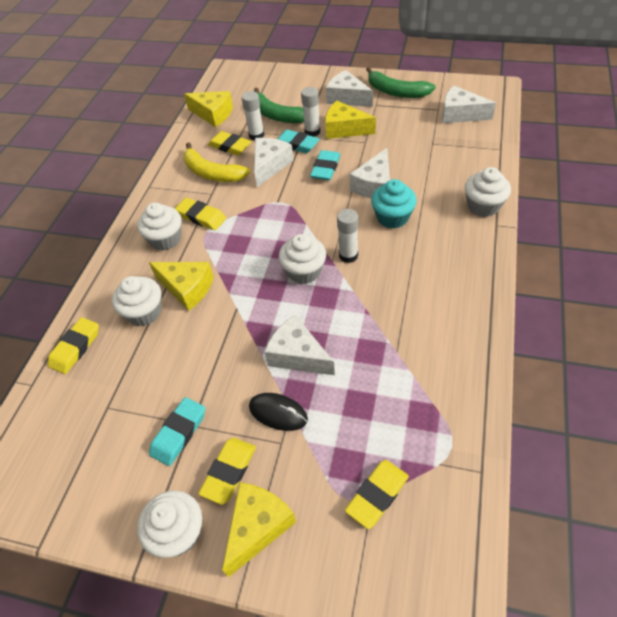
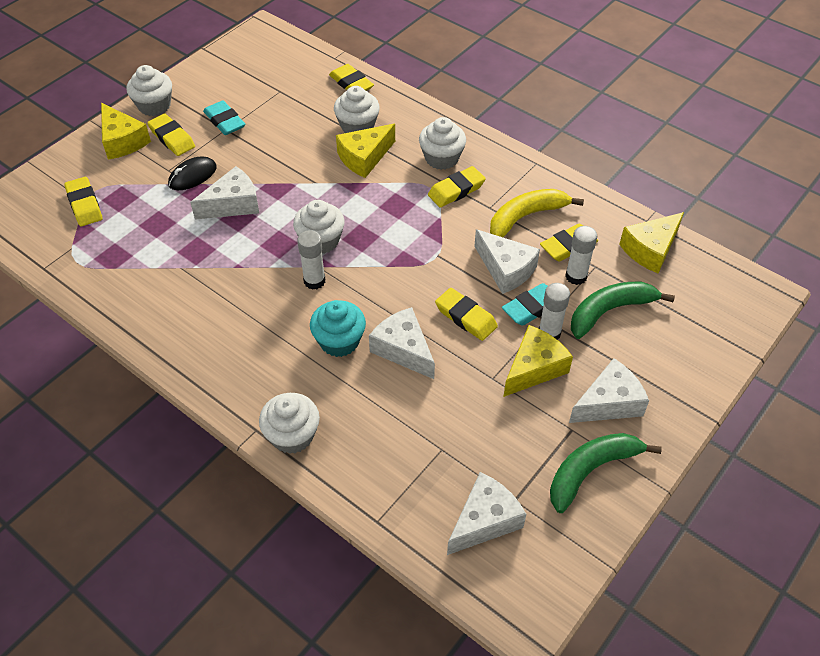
camera: 110 degrees right, 0 degrees up
(325, 168) = (466, 317): turquoise eraser -> yellow eraser

